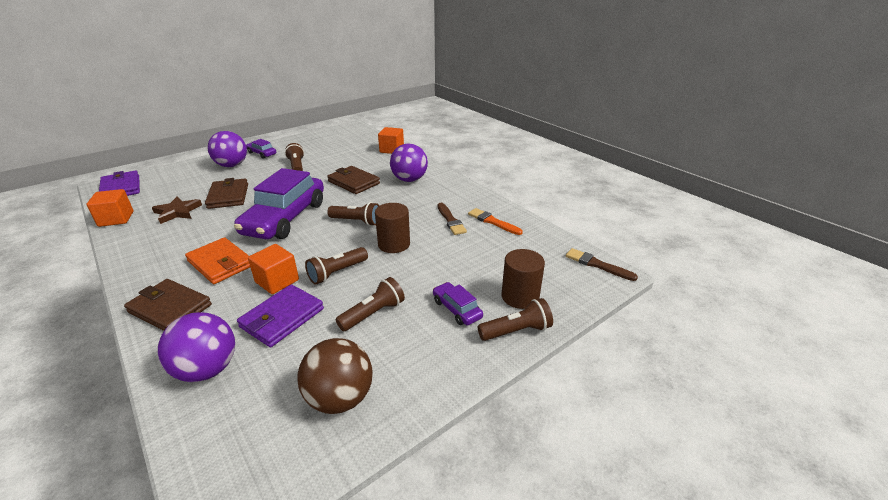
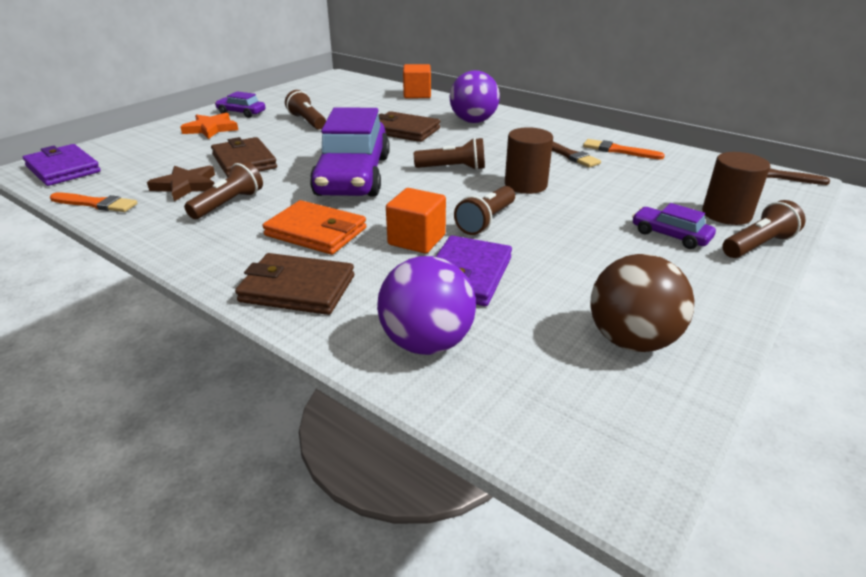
camera: 15 degrees left, 0 degrees up
(116, 219) = (96, 204): orange cube -> orange brush
(232, 165) = (211, 129): purple ball -> orange star
(373, 314) = (578, 254): brown flashlight -> brown flashlight (229, 204)

